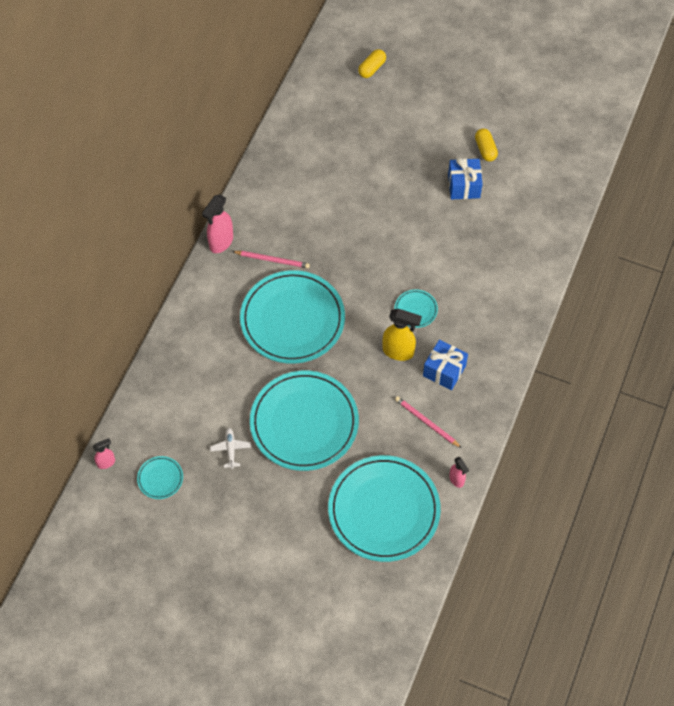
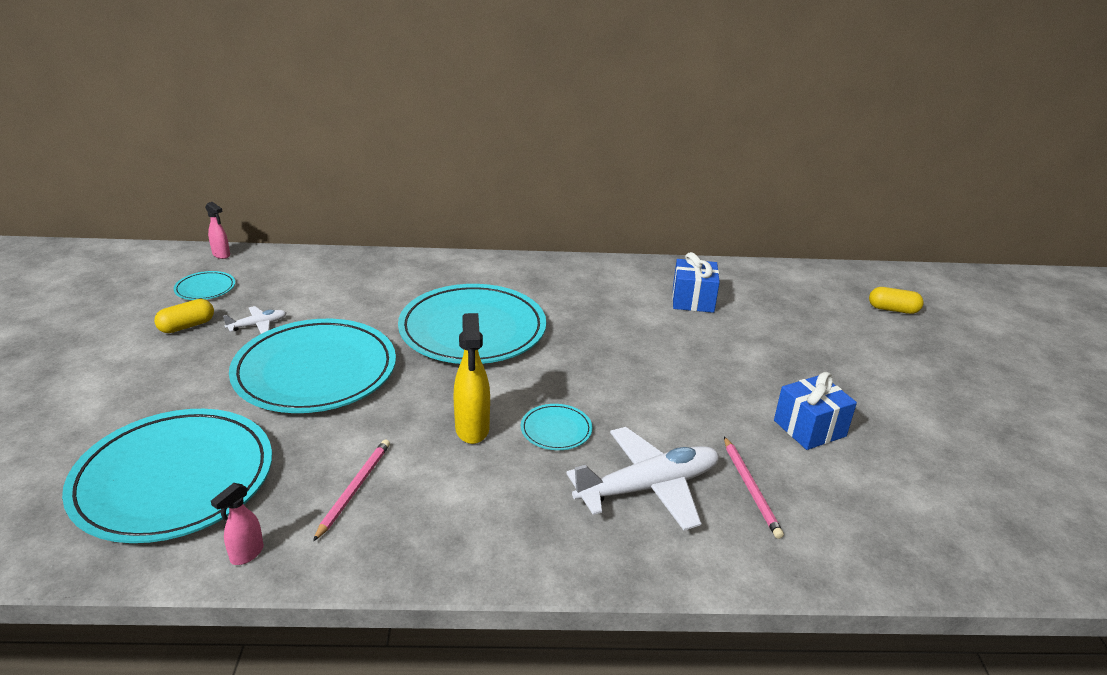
camera: 65 degrees right, 30 degrees down
(221, 242) = (547, 263): pink spray bottle -> none
(272, 260) = (549, 299): pink pencil -> pink pencil (750, 488)
(444, 371) = (462, 486): blue gift -> blue gift (692, 300)
(478, 285) = (648, 487): none -> white plane
(485, 149) = (896, 435): yellow capsule -> yellow capsule (187, 326)

